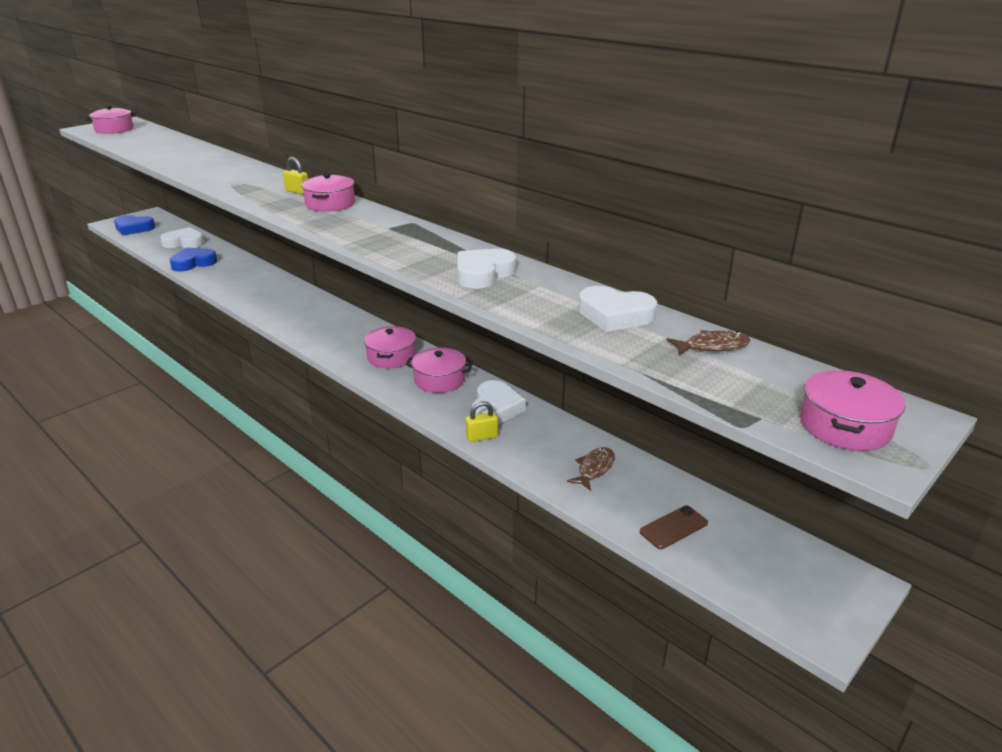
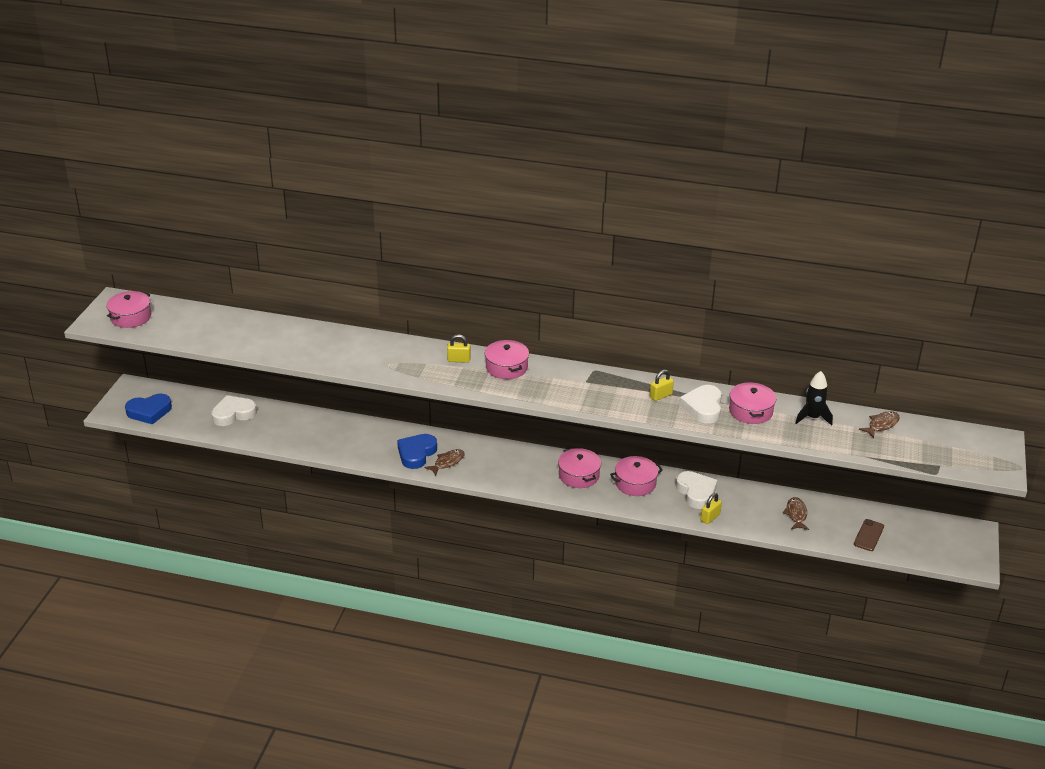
camera: 30 degrees left, 5 degrees up
(193, 263) = (282, 436): blue heart -> blue heart (416, 454)
(288, 313) = (447, 462): none -> brown fish
(449, 254) = (661, 396): none -> yellow padlock
(615, 315) = (812, 418): white heart -> black rocket
(844, 426) = (976, 457): pink pot -> pink pot (750, 411)

